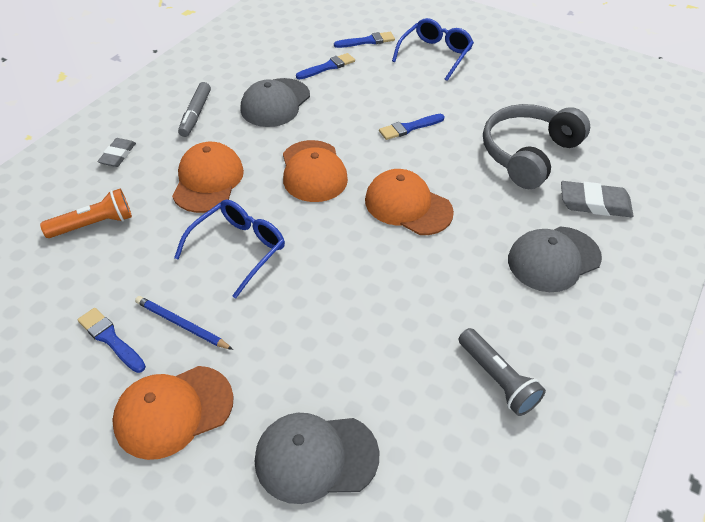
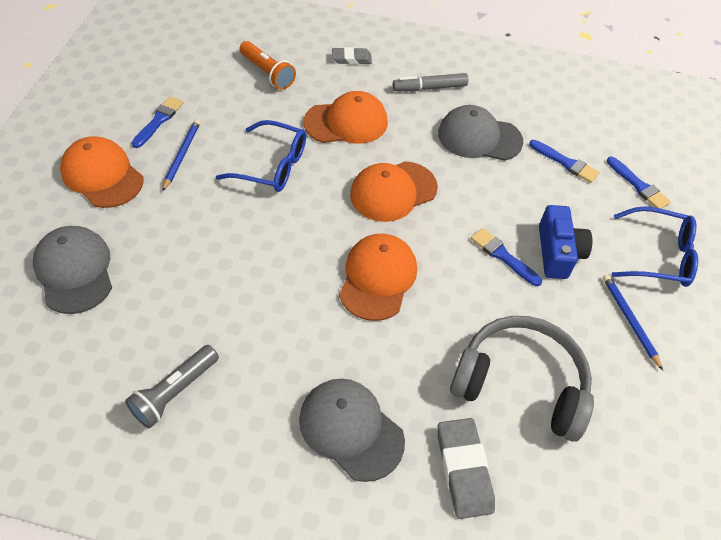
camera: 70 degrees right, 5 degrees up
(415, 99) = (558, 252): none -> blue camera
(486, 86) = (629, 320): none -> blue pencil

